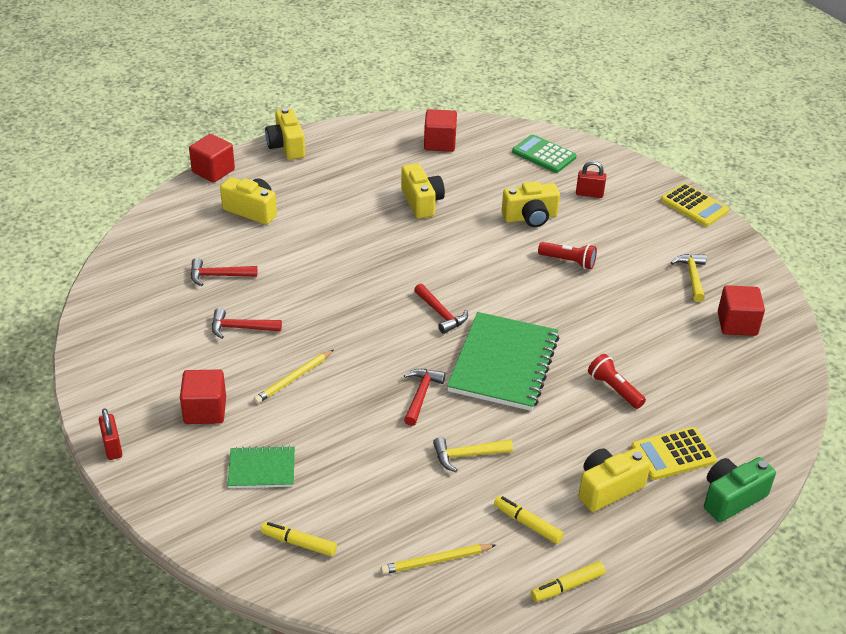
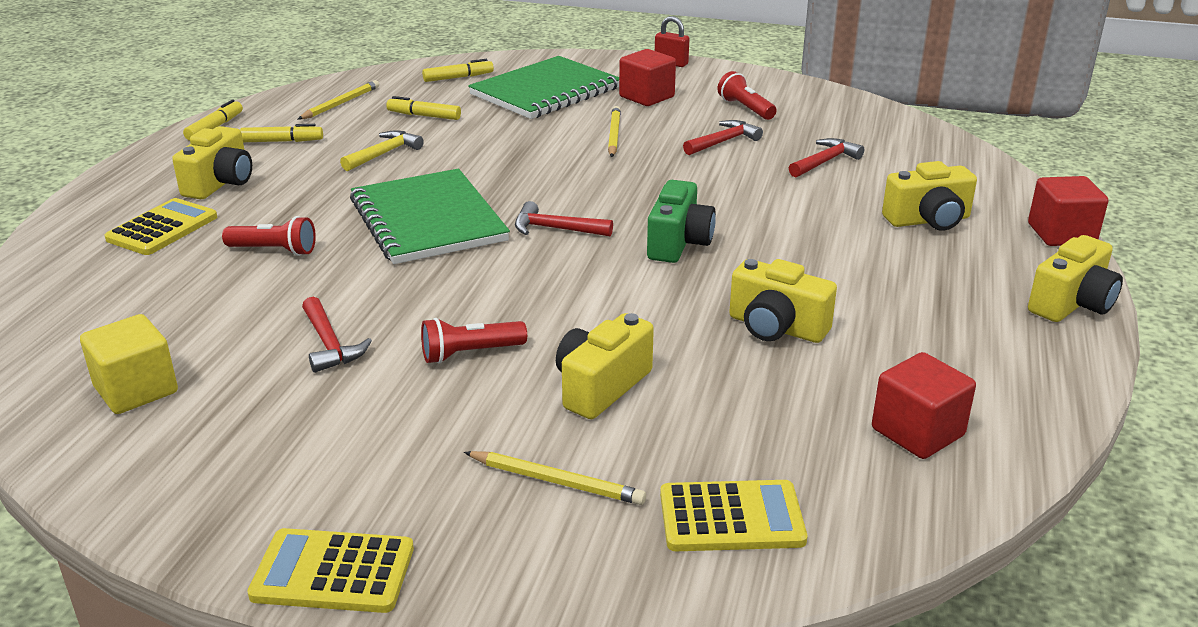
camera: 140 degrees right, 10 degrees down
(168, 352) = (745, 108): none -> red flashlight
(262, 469) = (545, 91): green notebook -> green notebook, size x1.93
(286, 146) = (1072, 304): yellow camera -> yellow camera turned 105 degrees clockwise
(390, 493) = (424, 116): none -> yellow marker
(421, 395) = (481, 169): red hammer -> red hammer (330, 345)
(543, 155) = (731, 517): green calculator -> yellow calculator
(589, 194) = (557, 481): red padlock -> yellow pencil
(692, 276) = (252, 426): yellow hammer -> none
(731, 498) = (74, 223): green camera -> green camera (678, 243)
(737, 324) = (136, 390): red cube -> yellow cube

